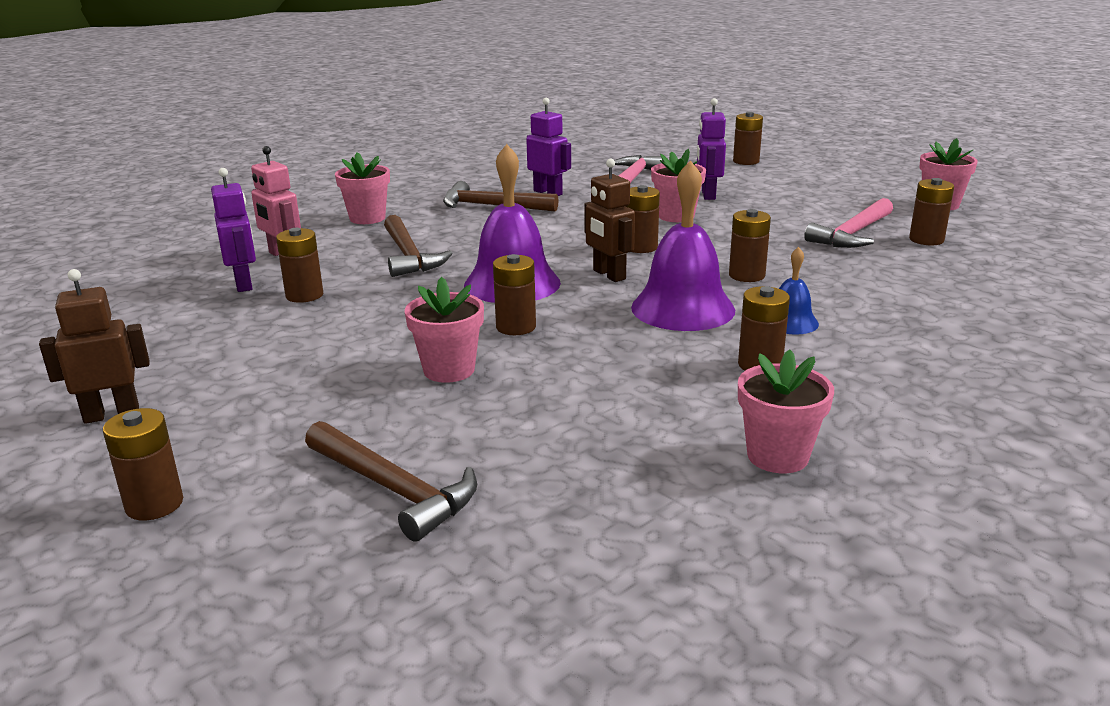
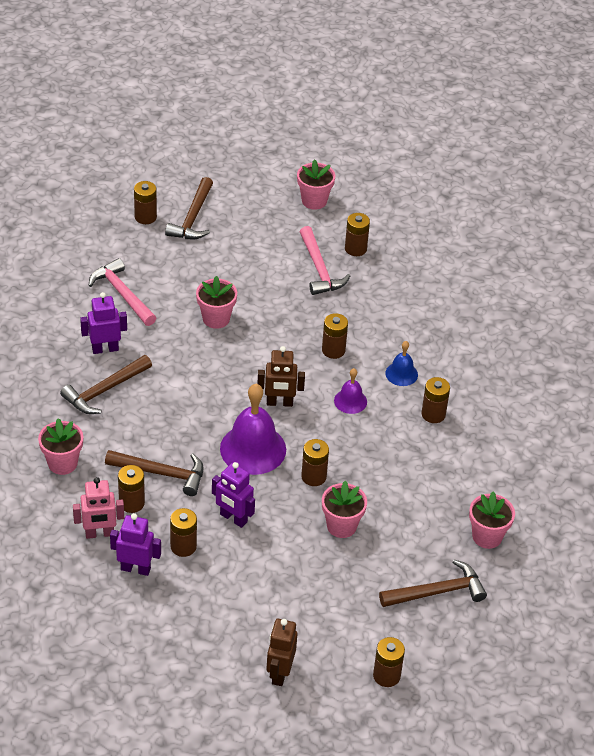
camera: 60 degrees left, 20 degrees up
(641, 247) = (251, 365): brown battery -> brown battery (131, 503)
(683, 308) = (350, 401): purple bell -> purple bell, size x0.52
(708, 195) = (192, 280): purple robot -> purple robot (233, 518)
(777, 456) = (508, 461): pink flower pot -> pink flower pot (487, 536)
(787, 174) = (193, 218): none -> brown hammer

